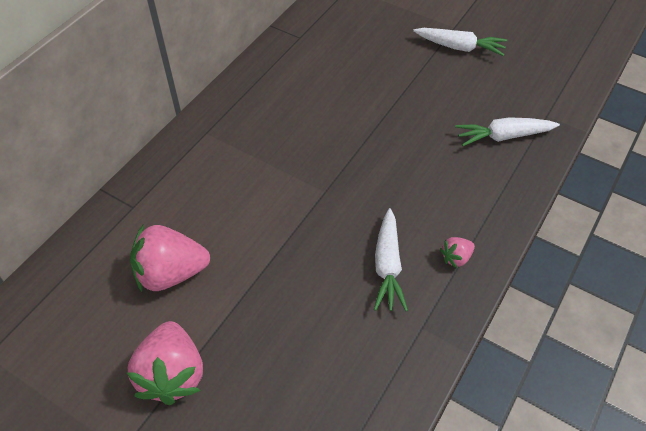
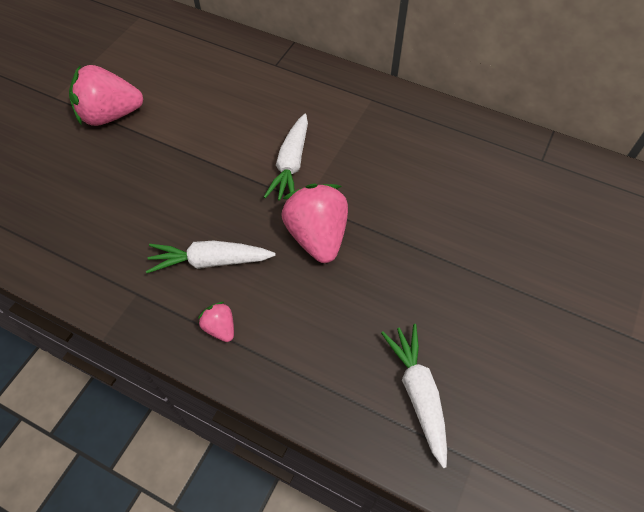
camera: 85 degrees right, 5 degrees up
(171, 273) = (205, 100): pink strawberry -> pink strawberry (317, 236)
(459, 47) = (586, 342): white carrot -> white carrot (291, 164)

